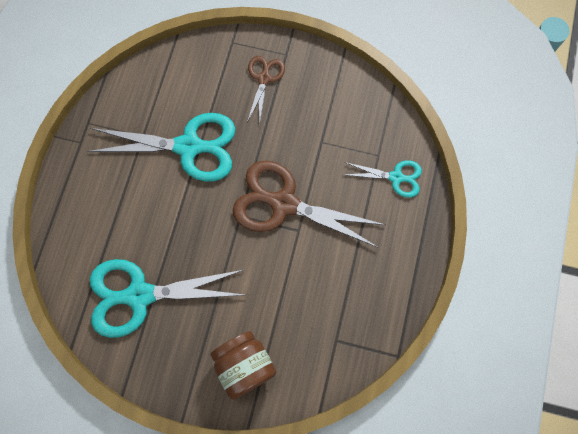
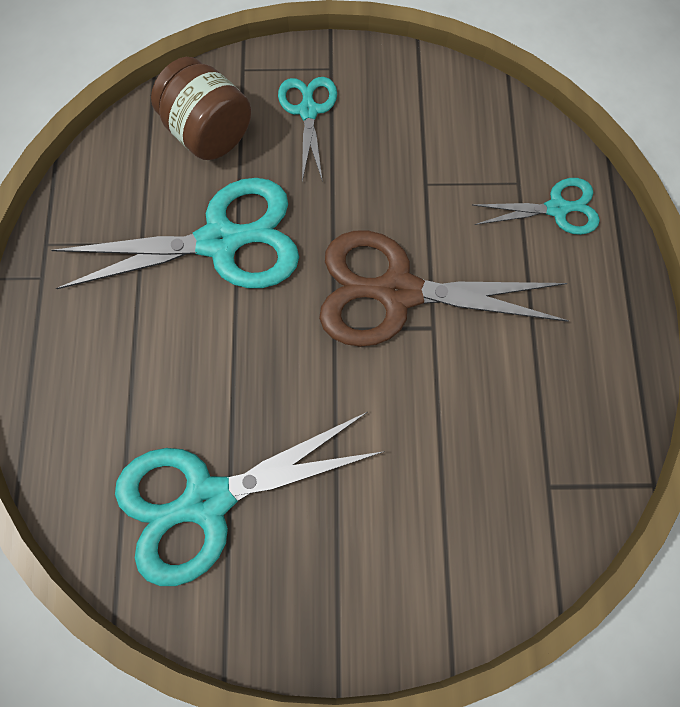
camera: 15 degrees left, 0 degrees up
(244, 365) = (415, 569): brown jar -> brown jar (209, 132)
(264, 78) = (308, 110): brown scissors -> turquoise scissors

